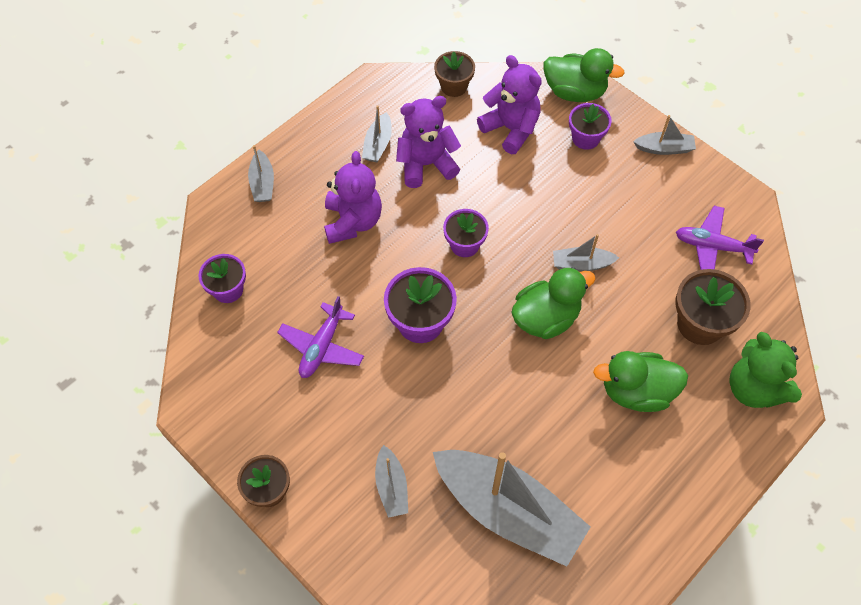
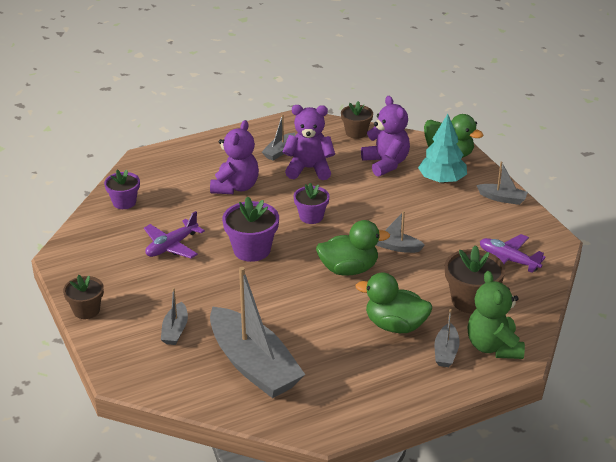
camera: 20 degrees right, 25 degrees down
(262, 183) = (183, 154): grey boat -> grey boat (446, 352)
(585, 138) = (442, 180): purple flower pot -> turquoise tree

